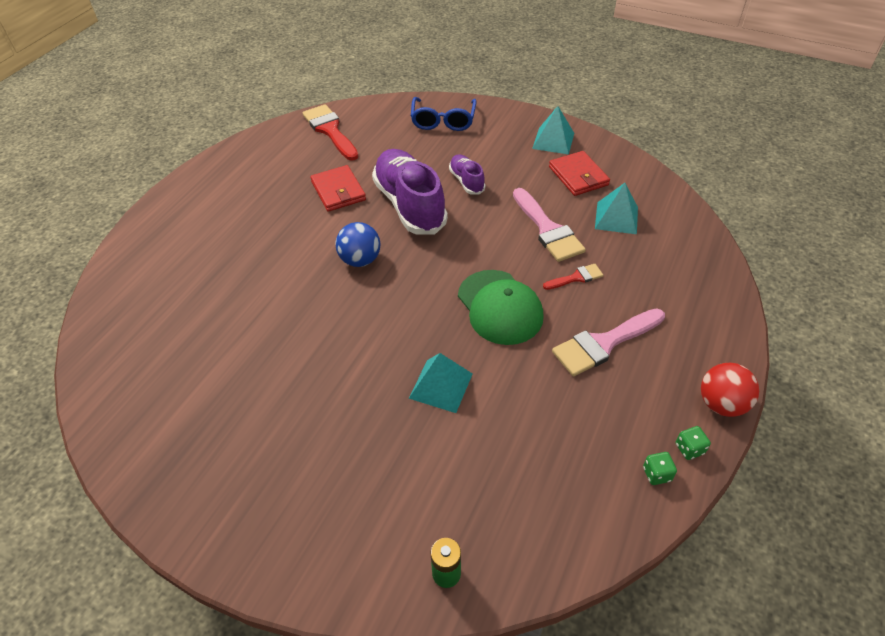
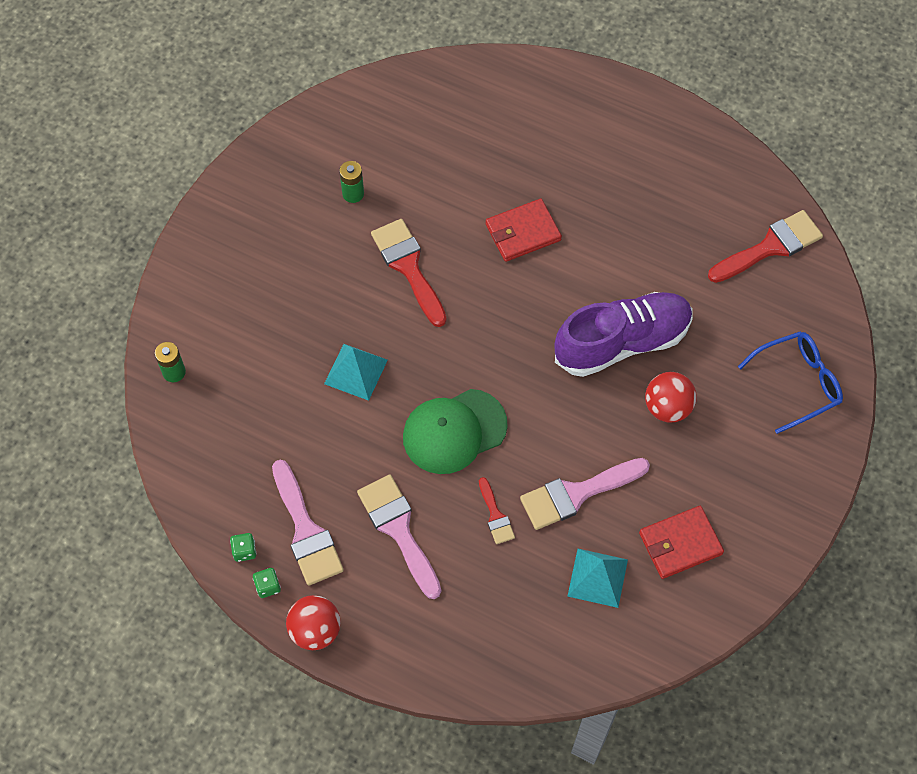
camera: 90 degrees right, 15 degrees up
(226, 399) = (353, 193): none -> green battery
(323, 348) = (408, 267): none -> red brush
(338, 191) = (647, 265): red wallet -> red wallet (523, 232)
(360, 260) = (529, 294): blue ball -> none
(443, 121) = (798, 383): blue glasses -> blue glasses turned 150 degrees clockwise
(466, 181) = (667, 407): purple shoe -> red ball
(553, 141) = (758, 522): turquoise pyramid -> none
(621, 418) = (306, 531): none -> pink brush

